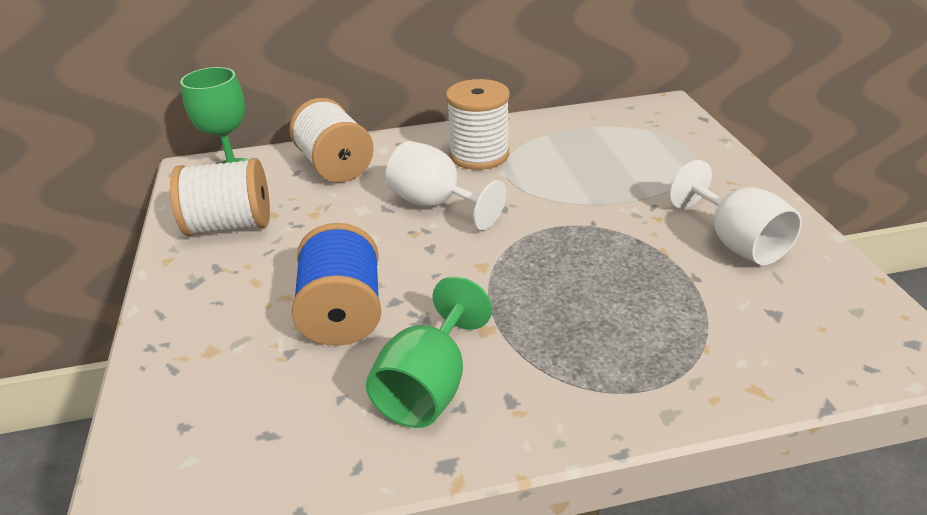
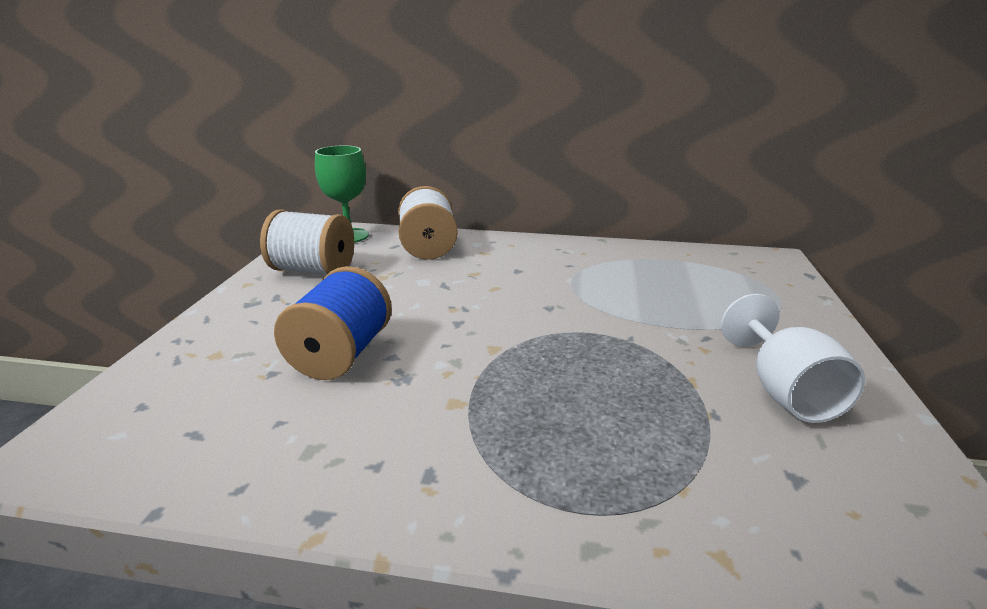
camera: 20 degrees right, 10 degrees down
(429, 386) = (362, 437): green goblet -> none
(436, 204) = (489, 291): white goblet -> none
(479, 155) = (557, 262): white spool -> none

